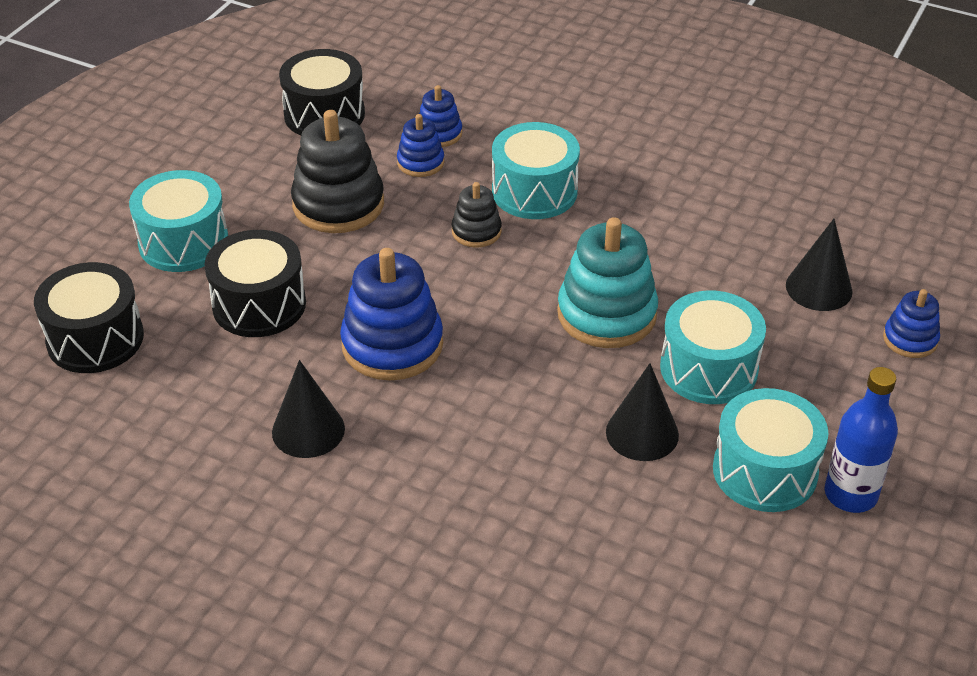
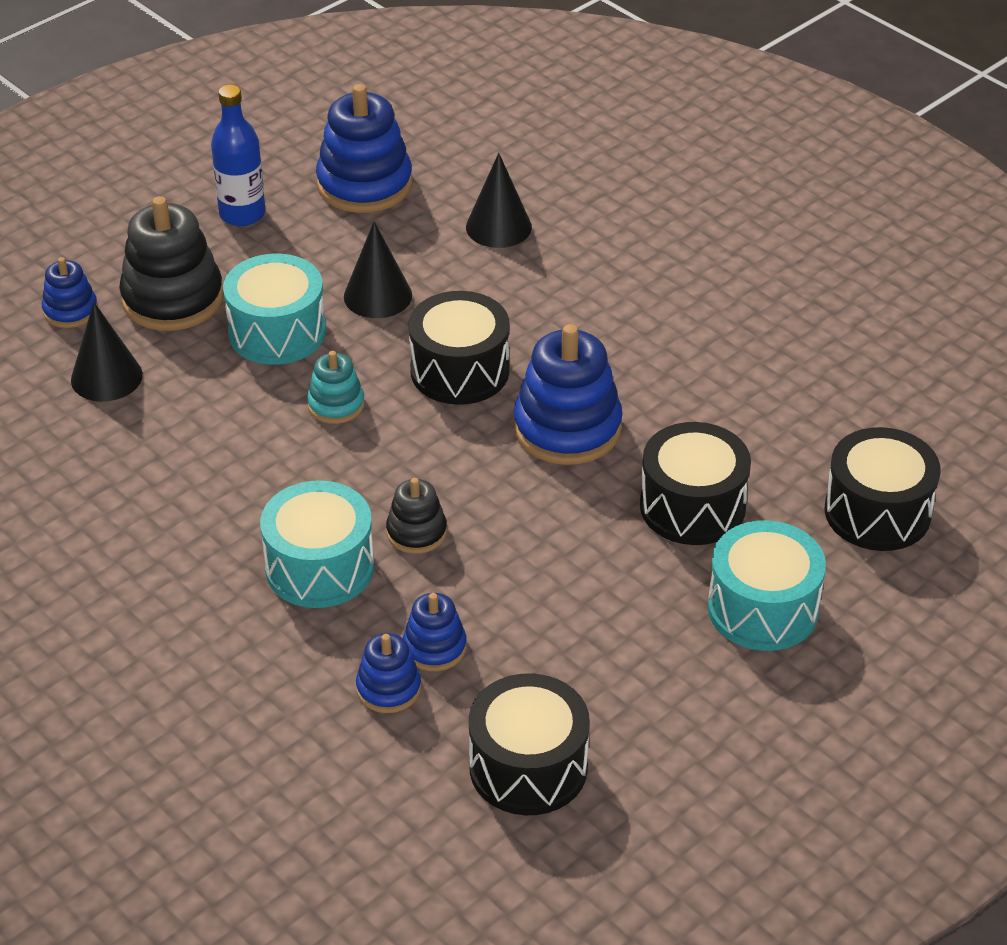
camera: 160 degrees left, 0 degrees up
(308, 430) = (678, 370): black cone -> black cone (498, 227)
(338, 204) = (561, 612): black stacking toy -> black stacking toy (172, 299)
(516, 374) = (459, 370): none -> black drum
(606, 314) = (336, 405): turquoise stacking toy -> turquoise stacking toy, size x0.53
(752, 576) = (364, 184): none -> blue stacking toy
(765, 471) = (296, 245): turquoise drum -> none

